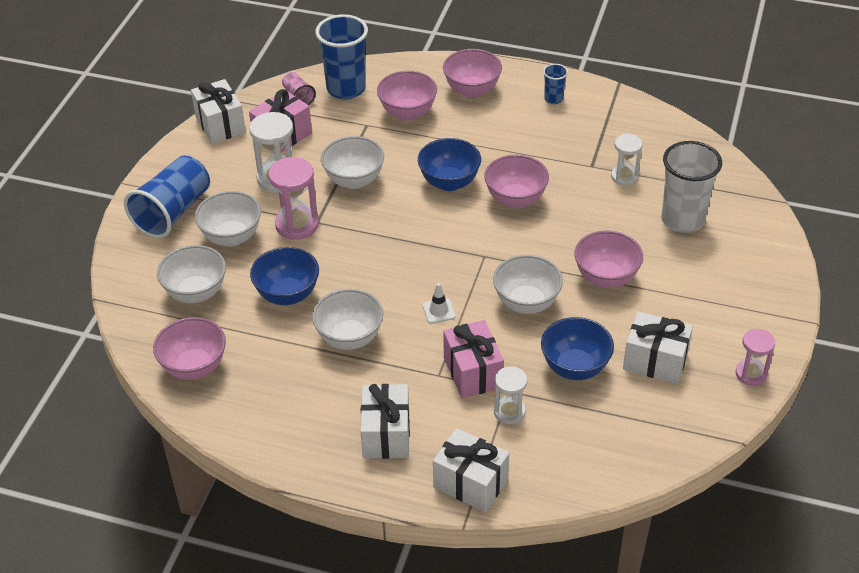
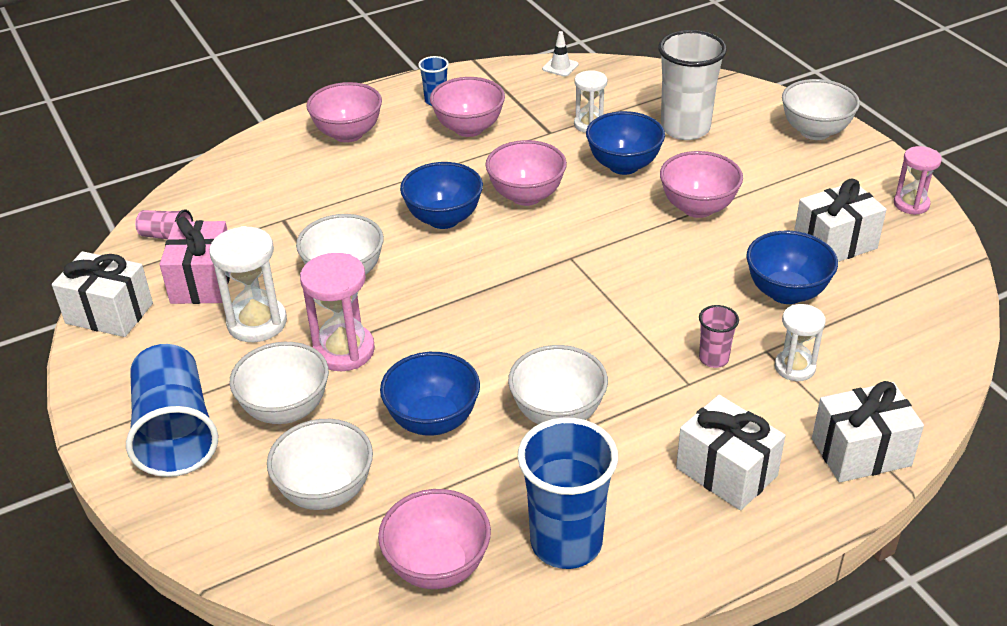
camera: 45 degrees left, 5 degrees down
(346, 89) = (212, 201): blue cup -> blue cup (566, 543)
(407, 113) = (311, 186): pink bowl -> pink bowl (469, 128)
(439, 311) = (602, 330): white traffic cone -> white traffic cone (560, 67)
(472, 372) = (713, 359): pink gift -> pink cup
(526, 303) = (666, 270): white bowl -> white bowl (815, 131)
(603, 219) = (623, 165): none -> blue bowl

